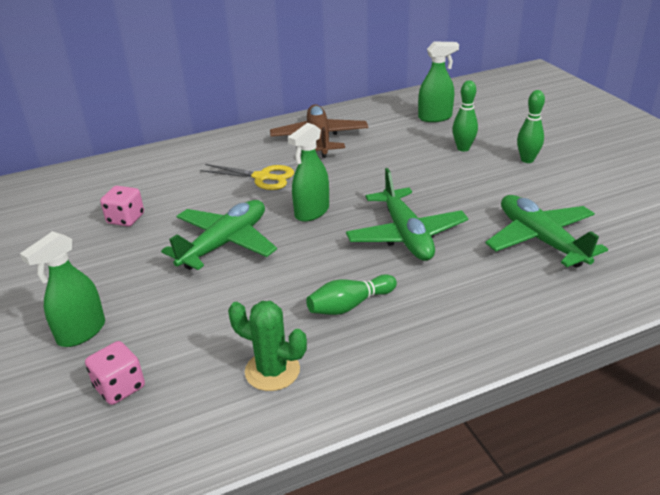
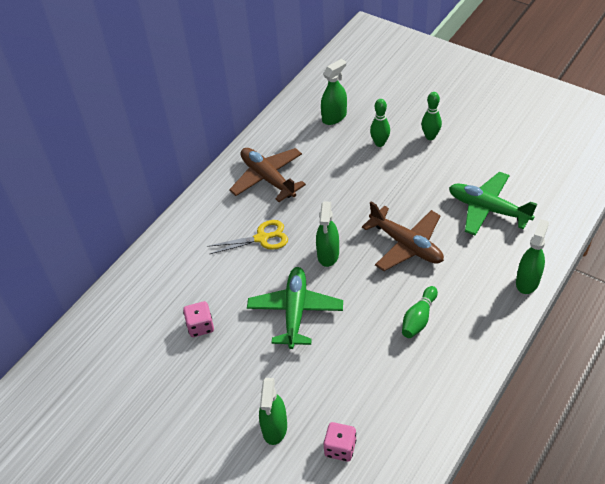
camera: 30 degrees left, 15 degrees up
(272, 371) = (416, 387): green cactus -> none
(406, 235) = (406, 245): green plane -> brown plane
(530, 327) = (527, 281): none -> green spray bottle

